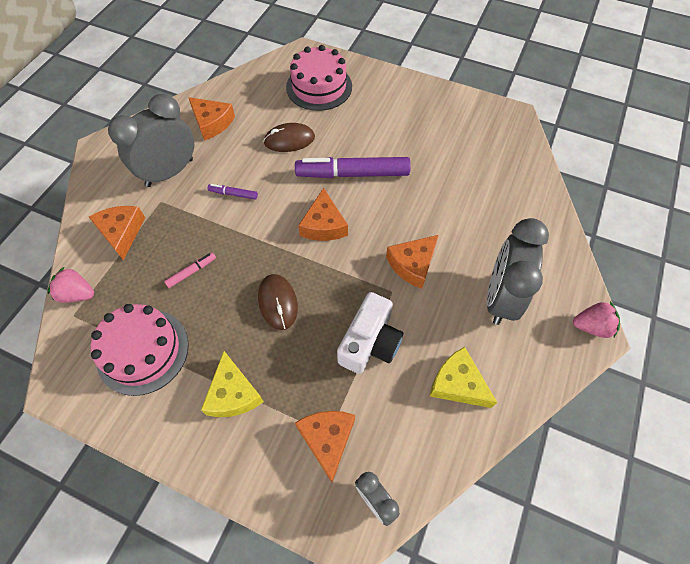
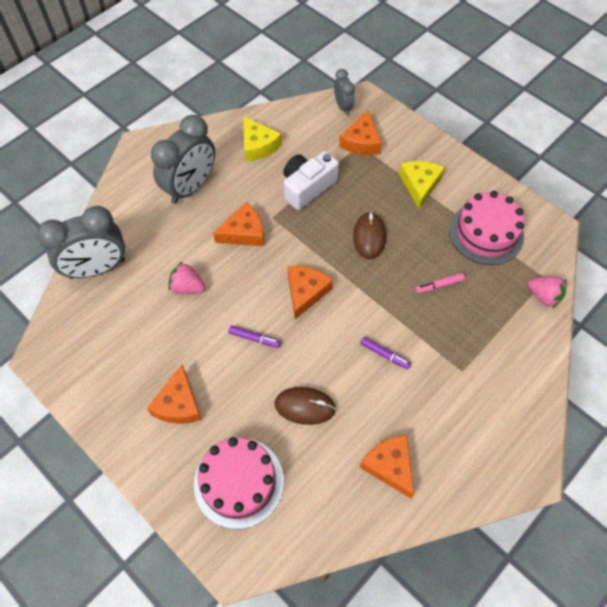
camera: 160 degrees left, 0 degrees up
(121, 232) = (503, 346): orange cheese -> orange cheese (178, 404)
(169, 172) = (449, 406): grey clock -> grey clock (97, 269)
(352, 174) = (254, 338): purple marker -> purple marker, size x0.43
(591, 326) = (139, 149): pink strawberry -> pink strawberry (187, 287)

